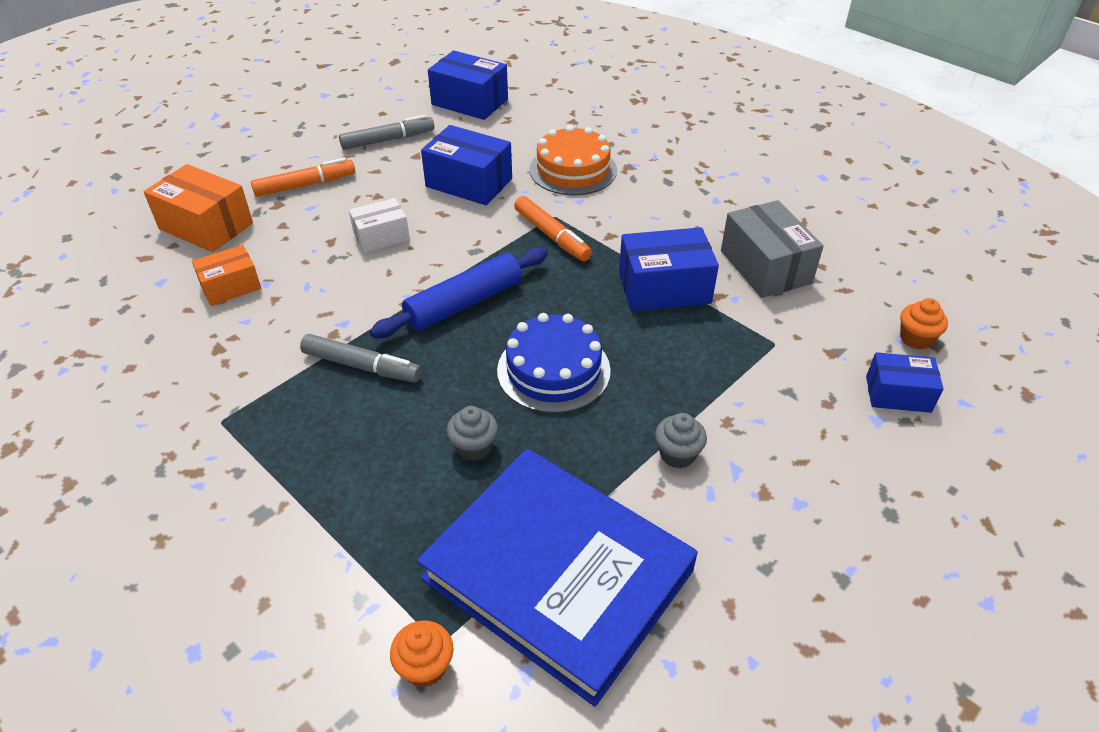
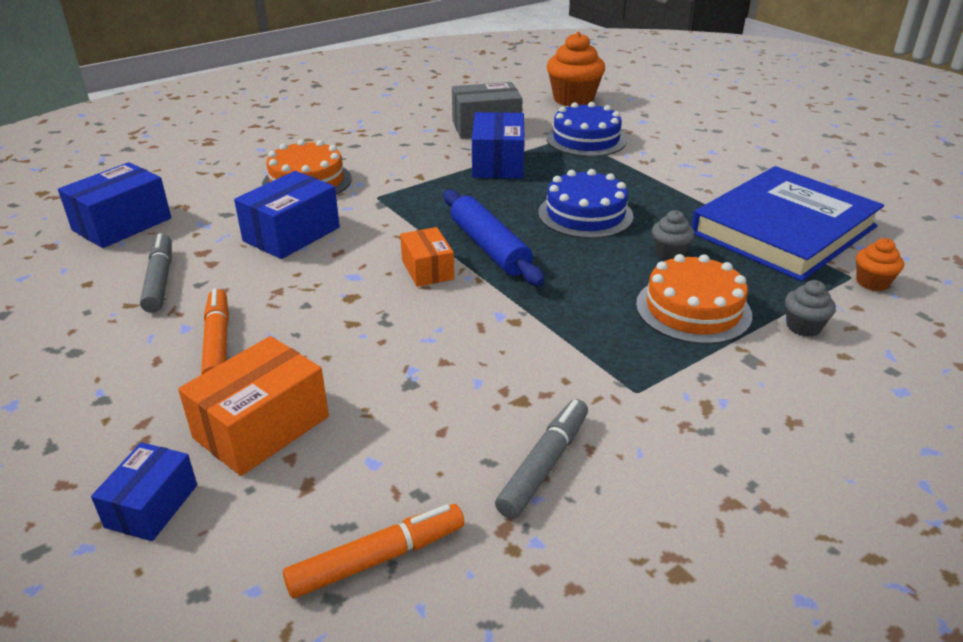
camera: 80 degrees left, 10 degrees down
(231, 287) = (409, 396): orange box -> orange box (427, 269)
(355, 466) = (693, 309): none -> orange cake
(362, 366) = (566, 304): grey marker -> grey marker (544, 465)
(381, 236) = (360, 289): white box -> none
(552, 236) = (407, 200): orange marker -> orange marker (377, 559)
(677, 454) = (674, 180): grey cupcake -> grey cupcake (803, 327)
(773, 359) = (586, 139): none -> blue cake
(898, 394) = (622, 112): blue box -> blue box (152, 506)
(915, 338) = (573, 99): orange cupcake -> orange cupcake, size x1.96

